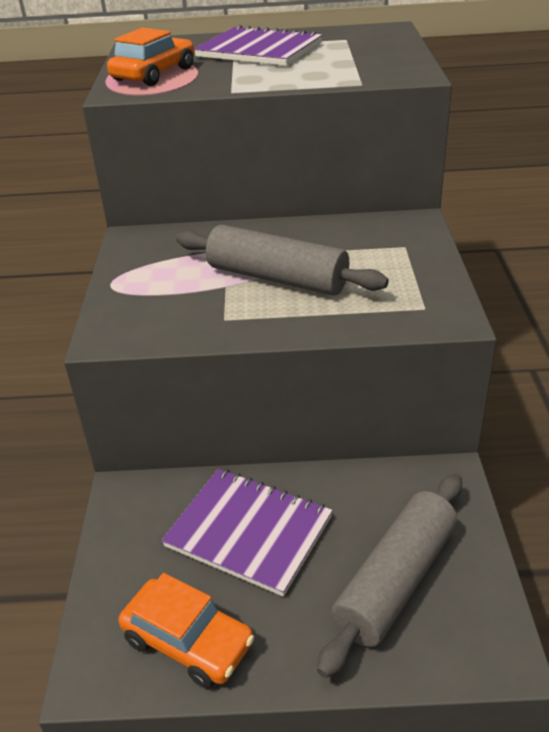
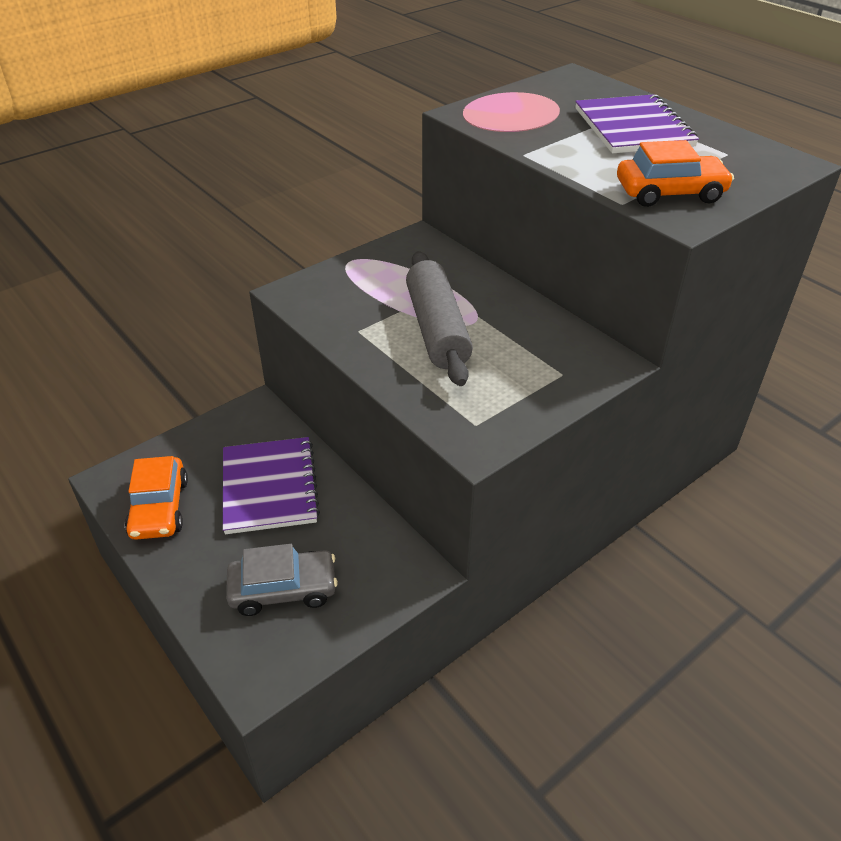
camera: 50 degrees right, 5 degrees up
(154, 74) = (515, 110): orange car -> orange car (670, 193)
(396, 581) = (283, 589): grey rolling pin -> grey car

